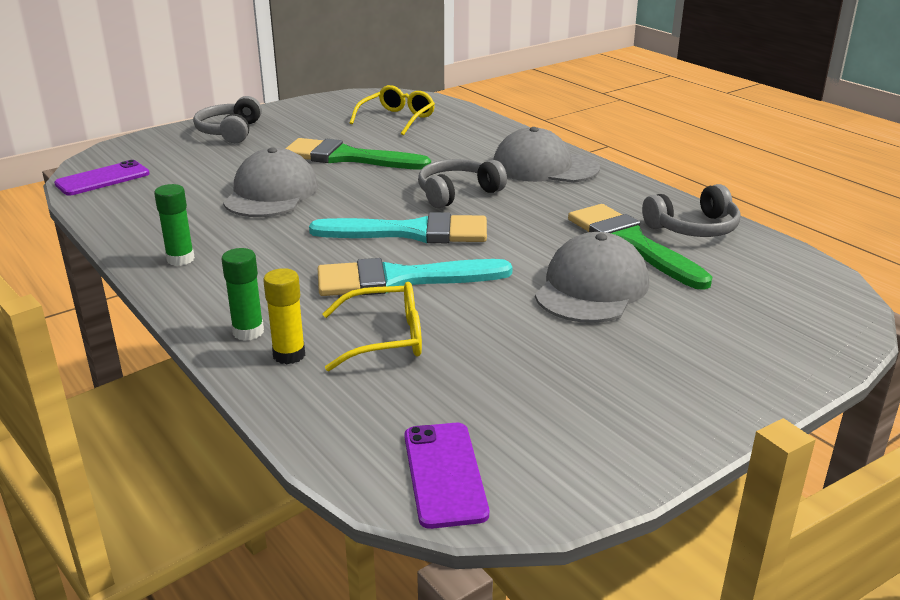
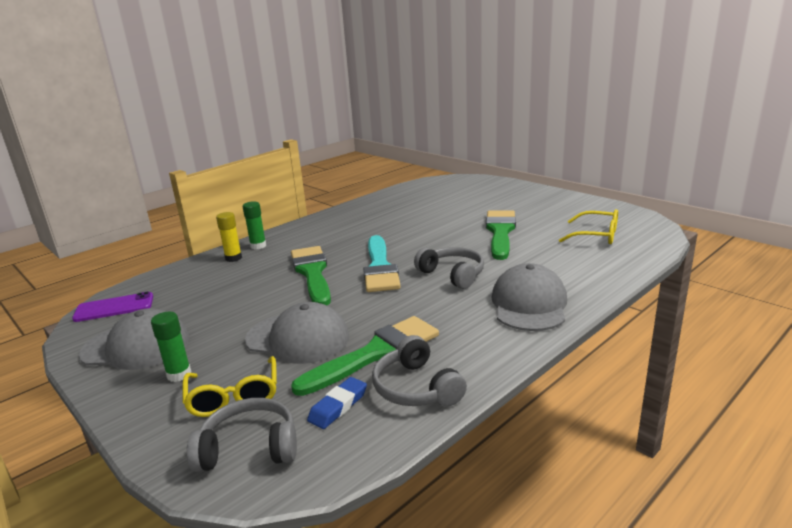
camera: 85 degrees right, 5 degrees down
(103, 179) = (431, 185): purple phone -> none
(180, 259) = (336, 219): green glue stick -> green glue stick (179, 374)
(230, 132) = (523, 195): grey headphones -> grey headphones (249, 448)
(271, 193) = (427, 222): grey cap -> grey cap (136, 346)
(385, 338) = (243, 278): yellow glasses -> yellow glasses (234, 396)
(401, 280) = (312, 273): turquoise brush -> green brush
(727, 265) = (338, 406): none -> blue eraser

